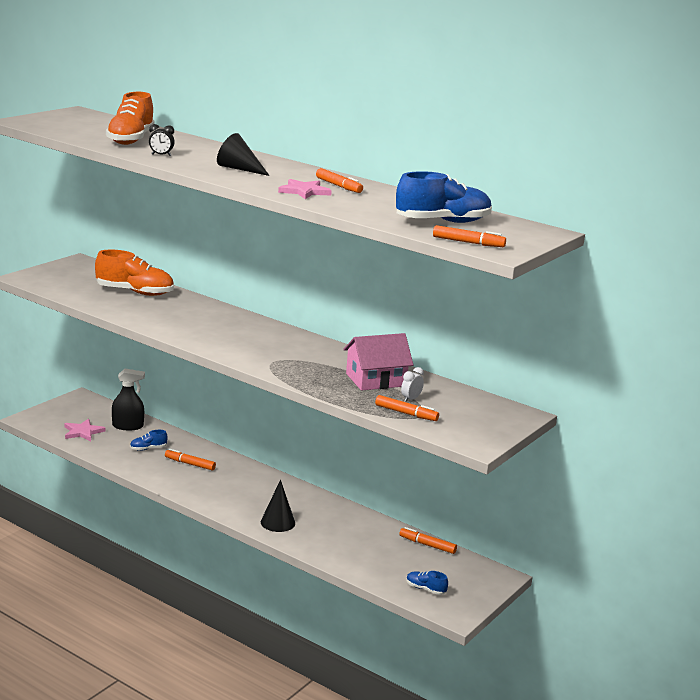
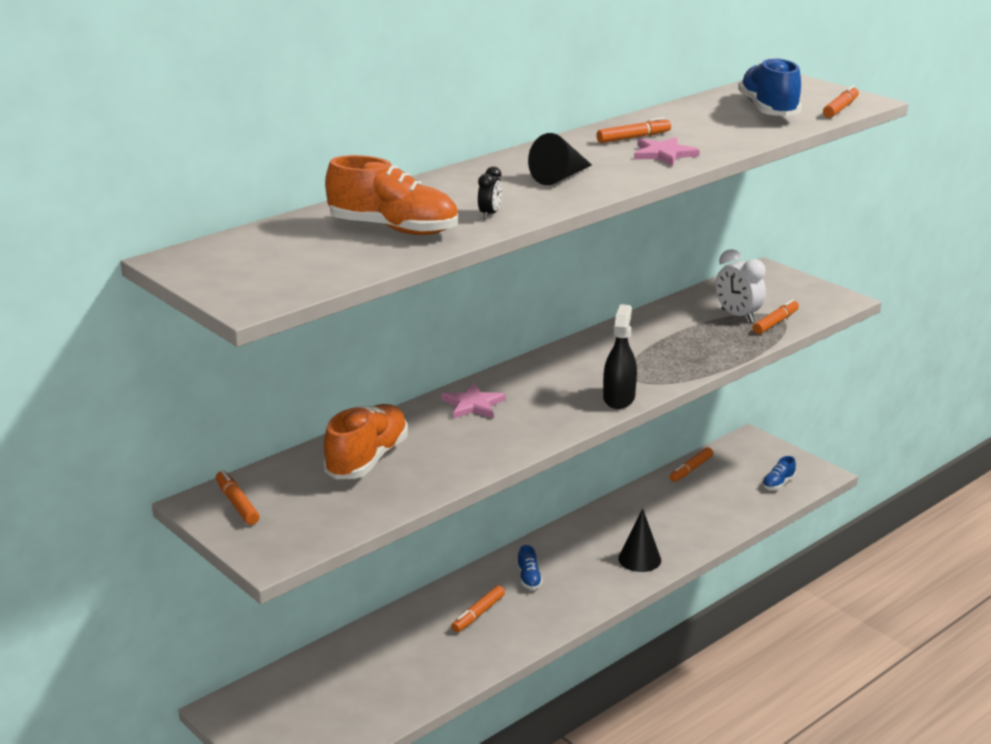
camera: 75 degrees left, 5 degrees up
(79, 268) = (237, 504): none -> orange marker
(83, 432) = (353, 710): pink star -> pink star (473, 405)
(128, 426) = (345, 664): black spray bottle -> black spray bottle (619, 398)
(148, 448) = (424, 648): blue shoe -> blue shoe (529, 578)
(376, 380) = (687, 327): pink house -> none
(411, 399) = (737, 316): white clock -> white clock, size x1.83

